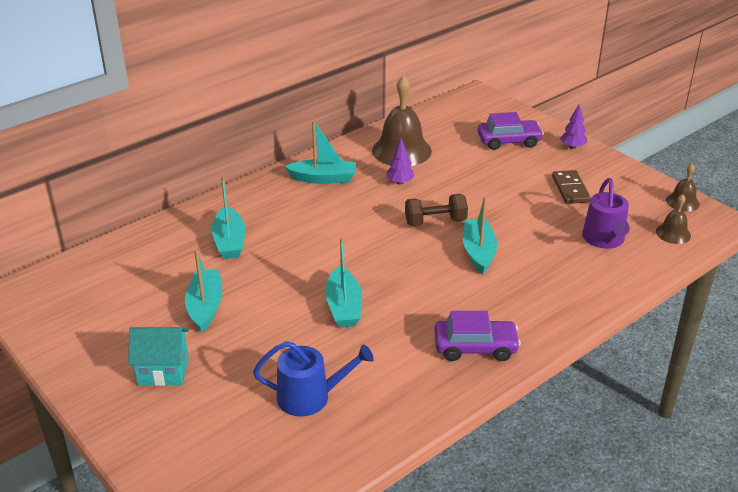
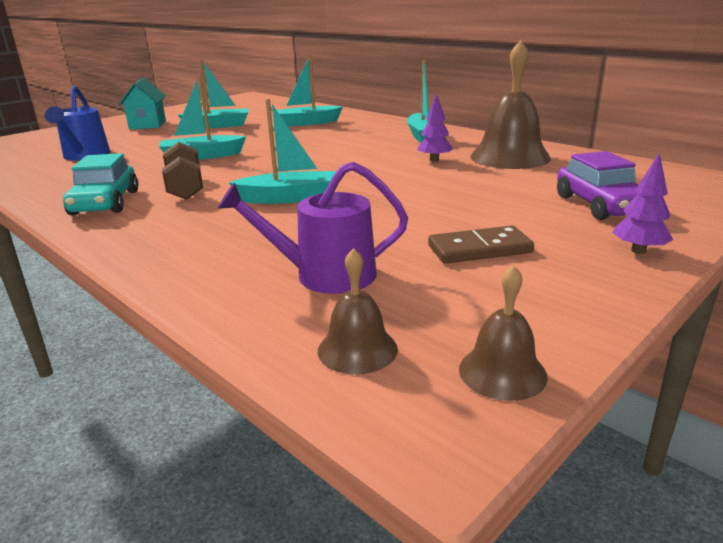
camera: 85 degrees right, 10 degrees down
(435, 222) = (353, 177): brown dumbbell -> brown dumbbell (185, 188)
(475, 347) = (105, 203): purple car -> turquoise car

